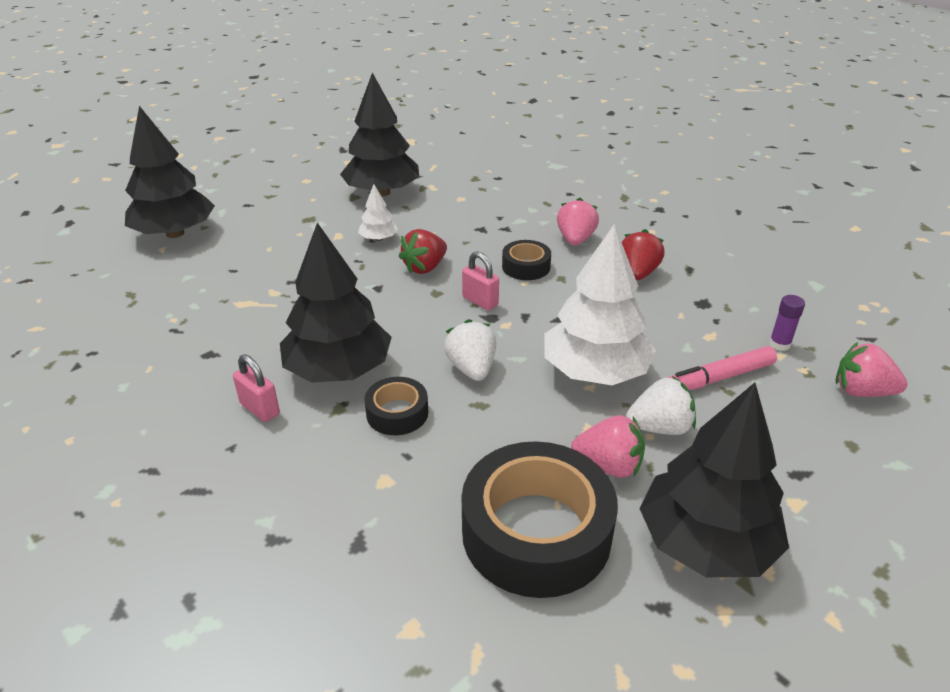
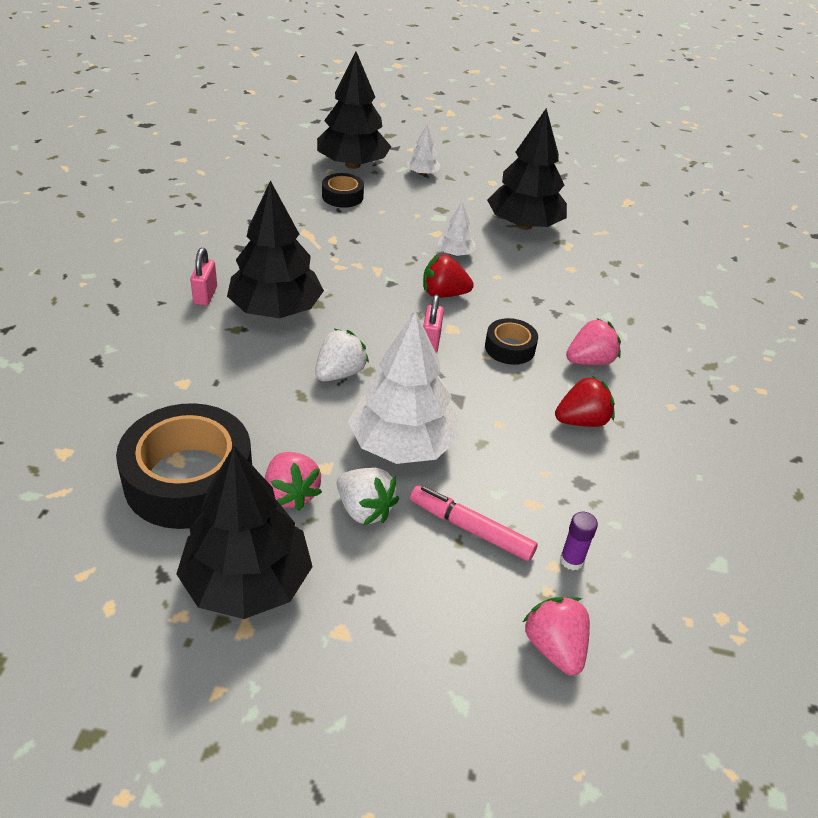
camera: 50 degrees right, 5 degrees up
(245, 205) = (422, 173): none -> white tree
(397, 413) = (255, 358): black tape -> black tape (342, 196)

